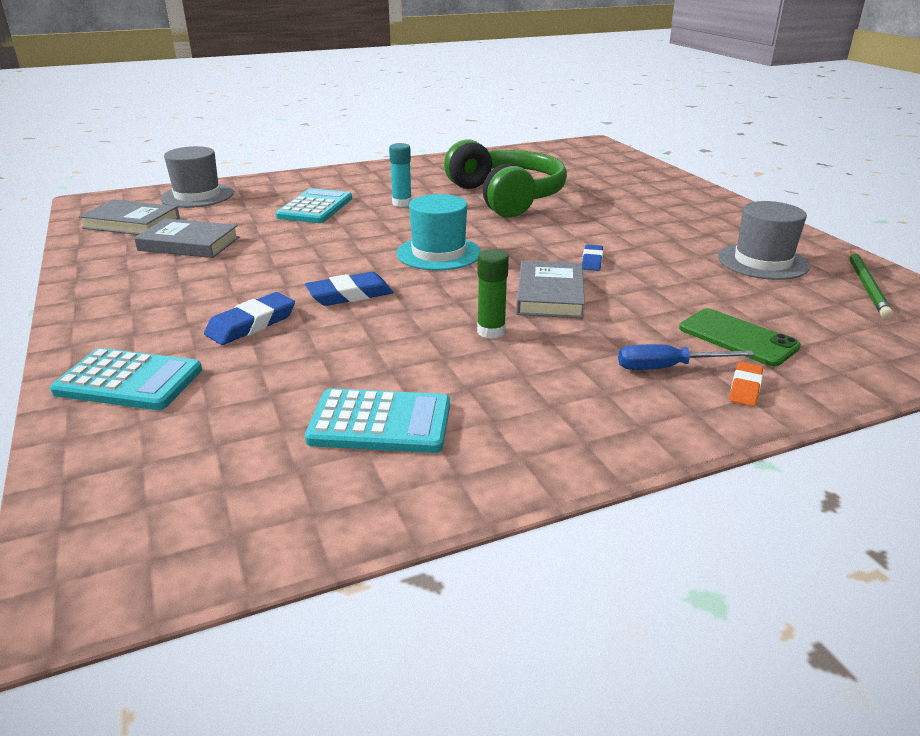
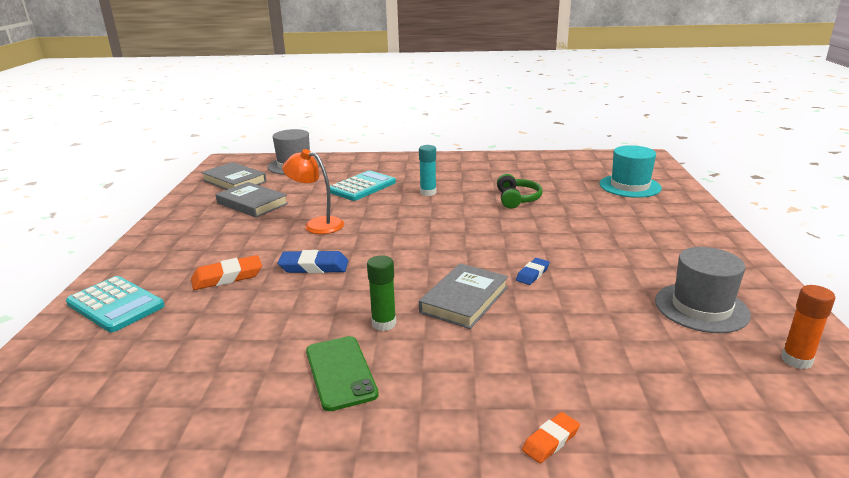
camera: 25 degrees right, 5 degrees down
(251, 324) = (227, 277): blue eraser -> orange eraser
(303, 253) = (317, 224): none -> orange lamp
(380, 423) = (227, 384): turquoise calculator -> none
(438, 253) = (413, 242): turquoise hat -> turquoise hat (630, 186)
(506, 197) = (517, 199): green headphones -> green headphones, size x0.47
(667, 367) = (497, 398): blue screwdriver -> none
(737, 338) = (595, 384): green phone -> green phone (340, 372)
(867, 286) = (796, 360): green pencil -> orange glue stick

